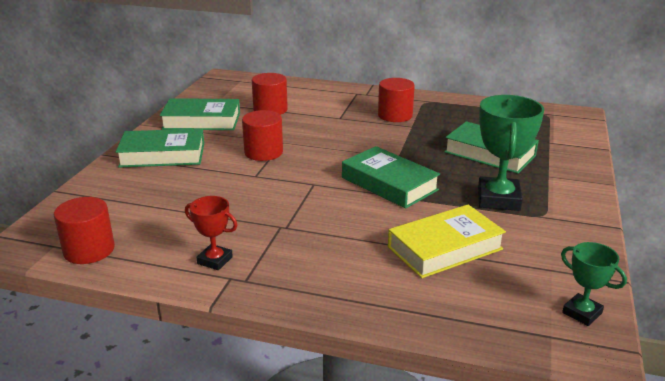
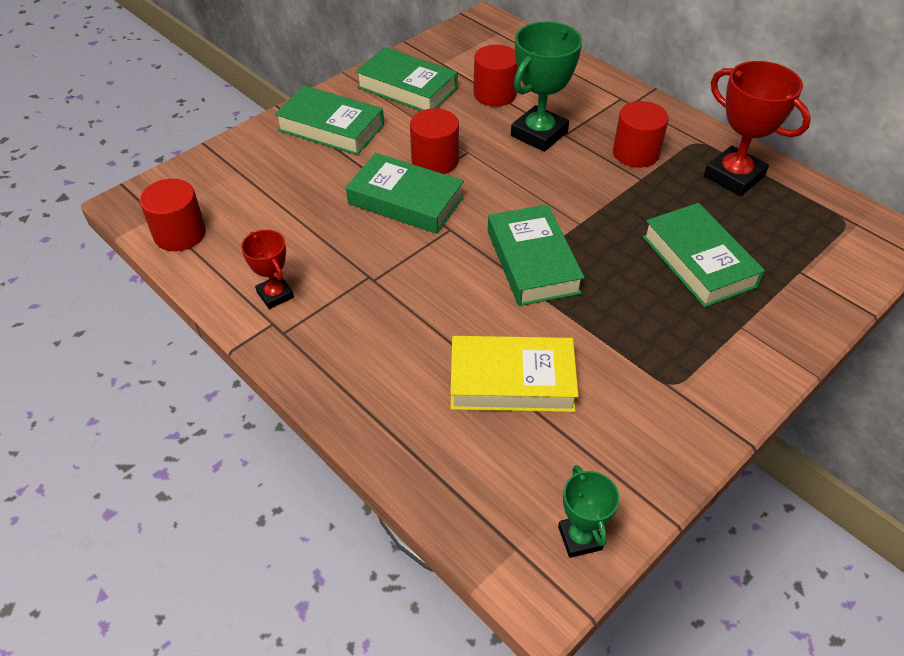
camera: 30 degrees right, 20 degrees up
(264, 178) = (405, 200): none -> green book
(464, 111) = (734, 176): none -> red trophy
(498, 199) = (640, 337): green trophy -> green trophy (539, 134)

